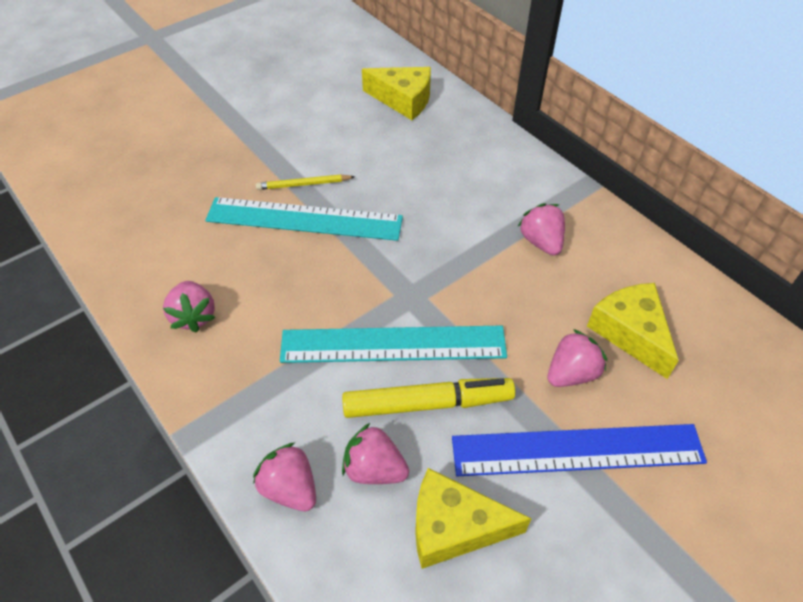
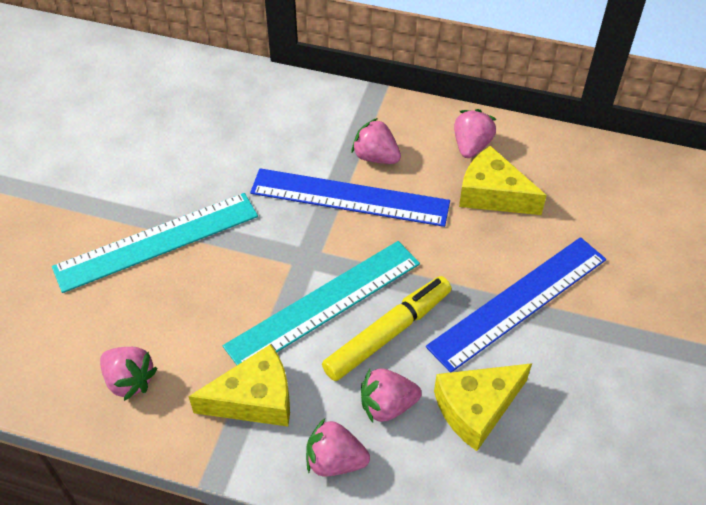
camera: 35 degrees left, 0 degrees up
(304, 184) = (129, 210): yellow pencil -> none
(403, 100) = (157, 86): yellow cheese -> yellow cheese (255, 399)
(489, 265) = (349, 197): none -> blue ruler
(571, 373) = (474, 249): pink strawberry -> pink strawberry (471, 146)

